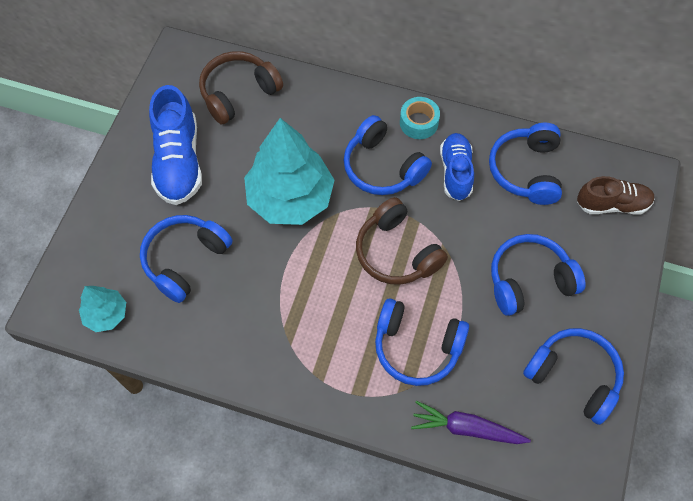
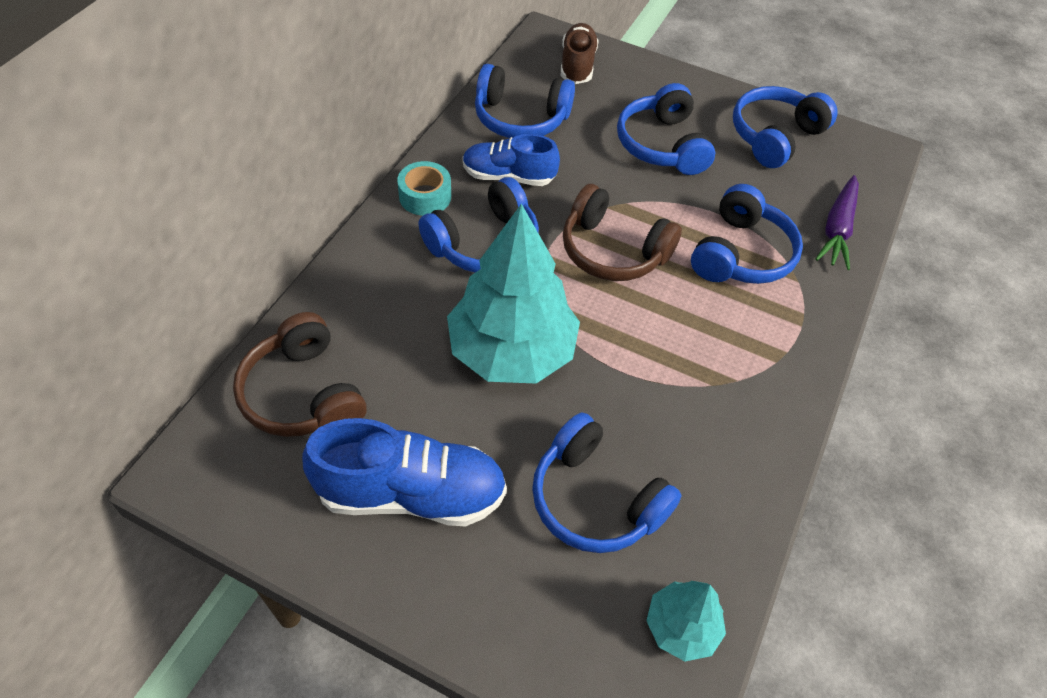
camera: 85 degrees left, 10 degrees down
(396, 252) = (613, 250): brown headphones -> brown headphones turned 60 degrees clockwise

